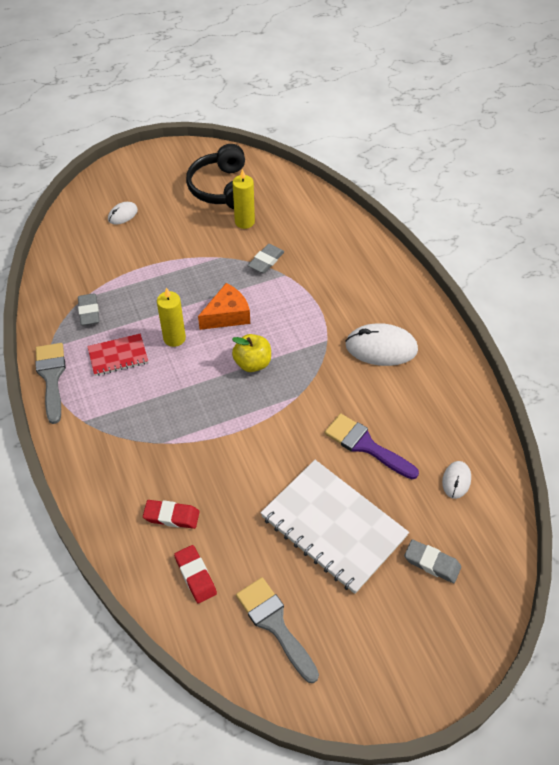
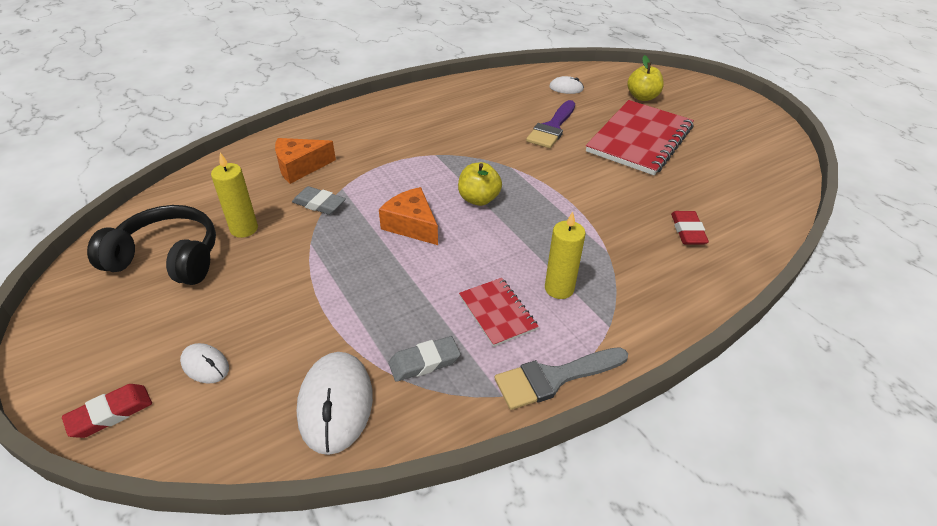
camera: 100 degrees left, 10 degrees down
(174, 338) = (456, 264): yellow candle -> yellow candle (559, 288)
(195, 575) = (735, 207): red eraser -> red eraser (110, 413)
(222, 189) = (167, 258): black headphones -> black headphones turned 150 degrees counterclockwise
(274, 624) = (743, 161): grey brush -> none
(319, 249) = (300, 167): none -> orange cheese
(333, 526) = (639, 139): white notebook -> red notebook
(381, 347) = (438, 124): white mouse -> white mouse (335, 404)
(432, 563) = (642, 97): grey eraser -> yellow apple

